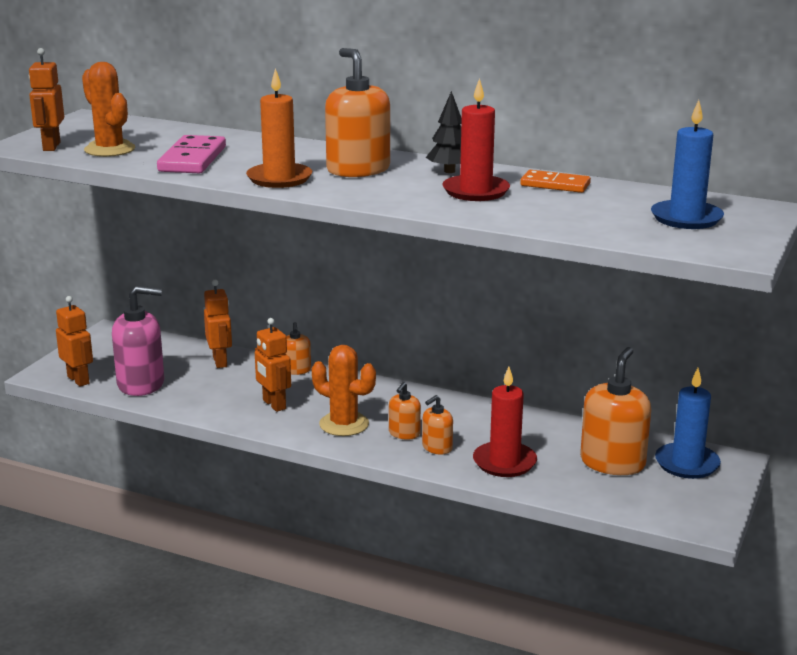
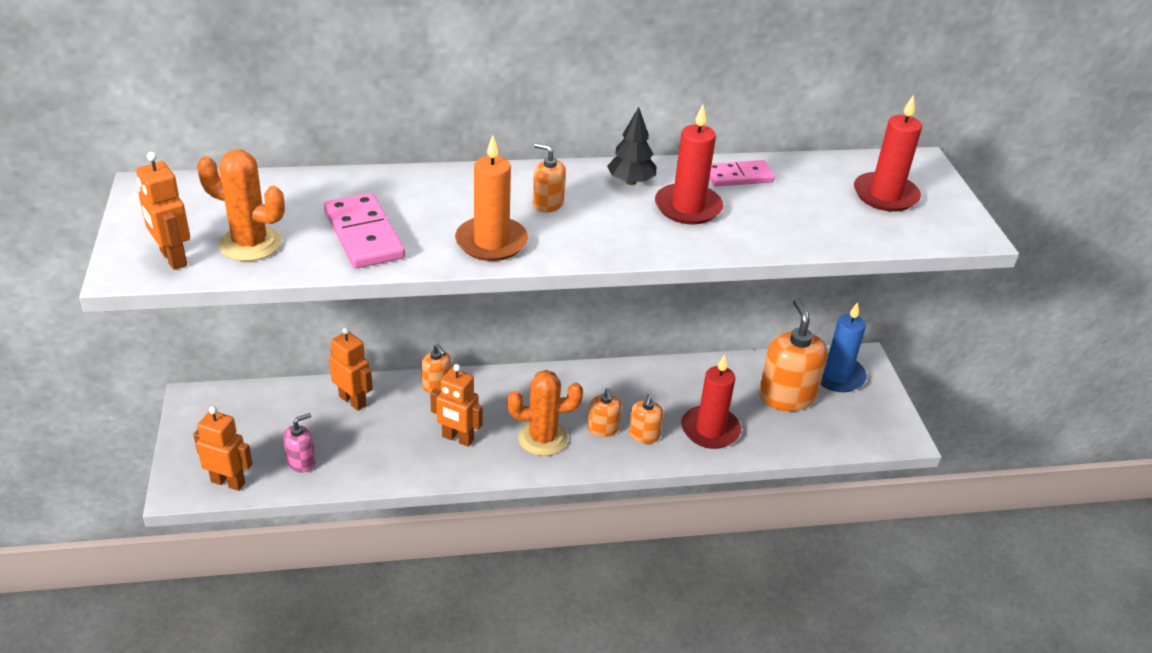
camera: 35 degrees left, 15 degrees up
(141, 384) = (301, 462): pink soap dispenser -> pink soap dispenser, size x0.52
(358, 170) = (548, 204): orange soap dispenser -> orange soap dispenser, size x0.52
(555, 185) = (739, 176): orange domino -> pink domino
(686, 218) = (885, 195): blue candle -> red candle

